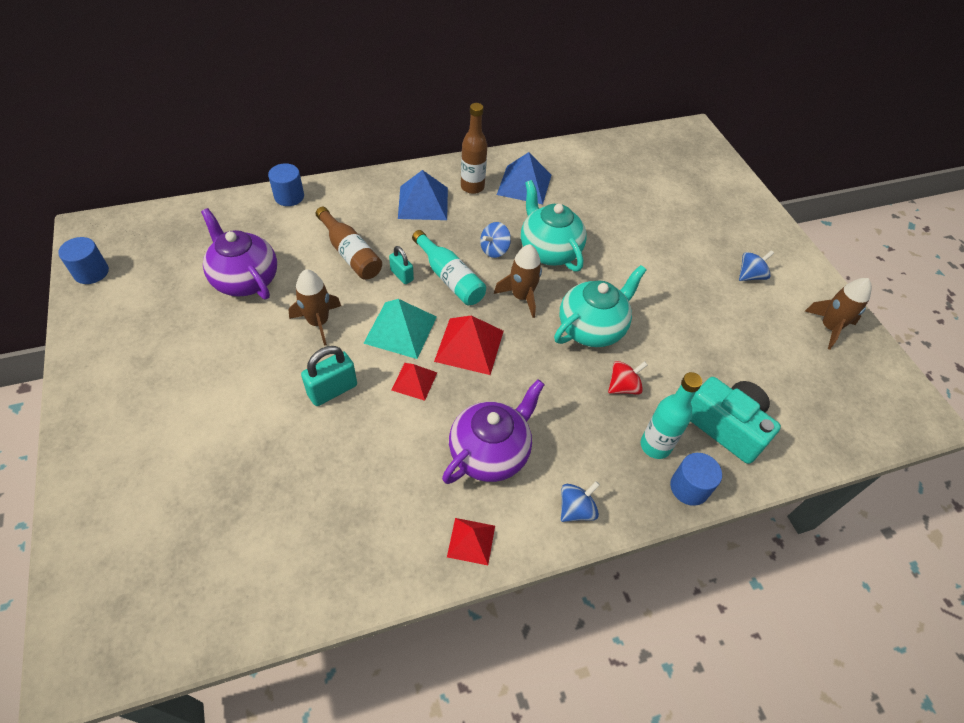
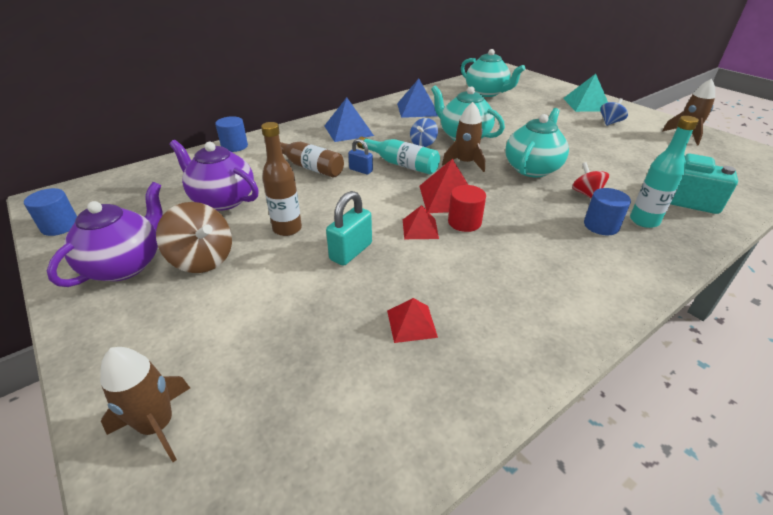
camera: 15 degrees left, 15 degrees down
(198, 356) = (202, 259): none -> brown spinning top
(318, 322) = (308, 211): brown rocket -> brown rocket (157, 425)
(400, 329) = (384, 200): turquoise pyramid -> turquoise pyramid (586, 104)
(402, 275) = (361, 170): turquoise padlock -> blue padlock
(464, 386) = (464, 222): none -> red cylinder
(471, 541) = (561, 324): red pyramid -> red pyramid (411, 323)
(472, 187) = (380, 117): brown bottle -> brown bottle (287, 229)
(490, 452) = (523, 258): purple teapot -> purple teapot (125, 265)
(576, 509) = (626, 276): blue spinning top -> none
(623, 387) = (586, 194): red spinning top -> red spinning top turned 60 degrees counterclockwise
(632, 174) = (486, 93): none -> turquoise teapot
(689, 487) = (694, 239): blue cylinder -> blue cylinder (601, 226)

